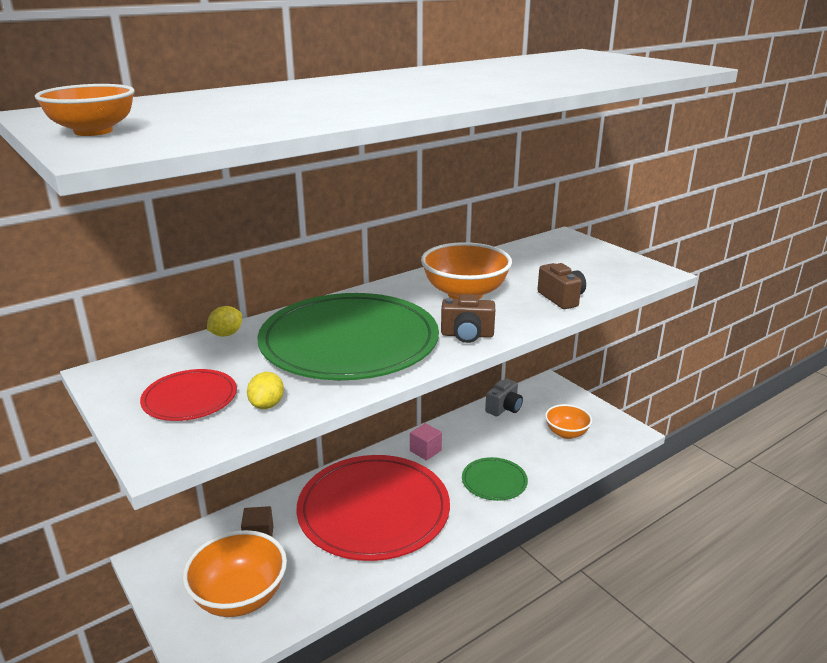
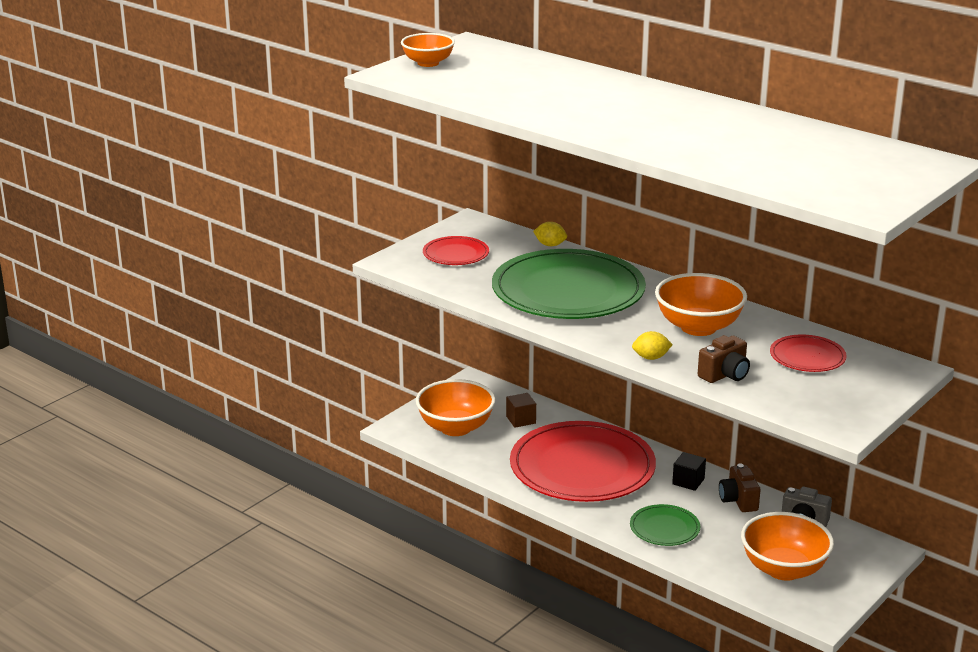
camera: 75 degrees right, 0 degrees up
(267, 405) = (461, 279): yellow lemon -> yellow lemon (651, 357)
(425, 450) = (688, 481): pink cube -> black cube
(467, 335) = (613, 336): brown camera -> brown camera (738, 500)
(536, 264) = (807, 357): none -> red plate
(566, 433) = (784, 569): orange bowl -> orange bowl, size x1.62

